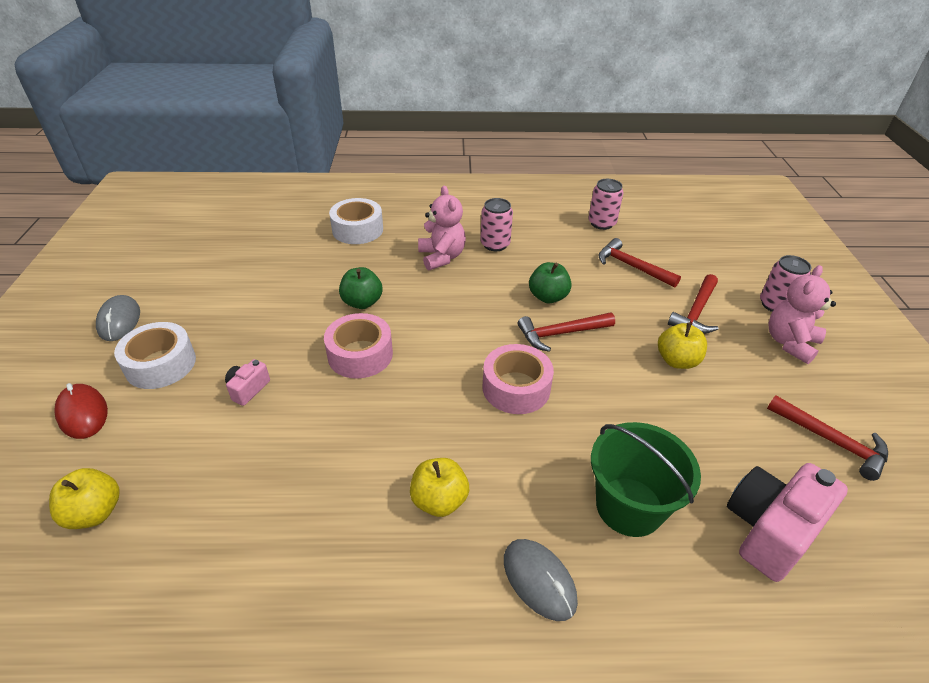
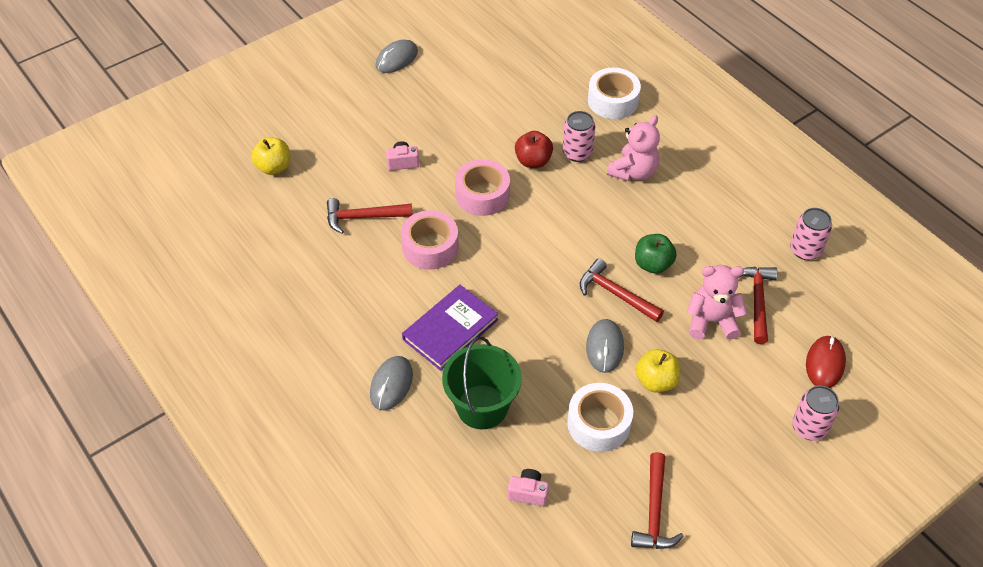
camera: 55 degrees right, 10 degrees up
(83, 413) = (321, 107): red mouse -> red mouse (825, 363)
(161, 364) = (383, 108): white tape -> white tape (598, 423)
(362, 302) = (533, 161): green apple -> red apple
(439, 500) = (404, 308): yellow apple -> none
(495, 244) = (688, 194): pink can -> pink can (577, 153)
(504, 475) = (450, 330): none -> purple book
(516, 388) = (532, 296): pink tape -> pink tape (430, 247)
(616, 372) = (604, 347): none -> grey mouse
(696, 312) = (736, 371): red hammer -> red hammer (363, 217)
(769, 530) = (528, 493): pink camera -> pink camera, size x0.48
(790, 343) = (759, 453): pink teddy bear -> pink teddy bear (711, 321)

